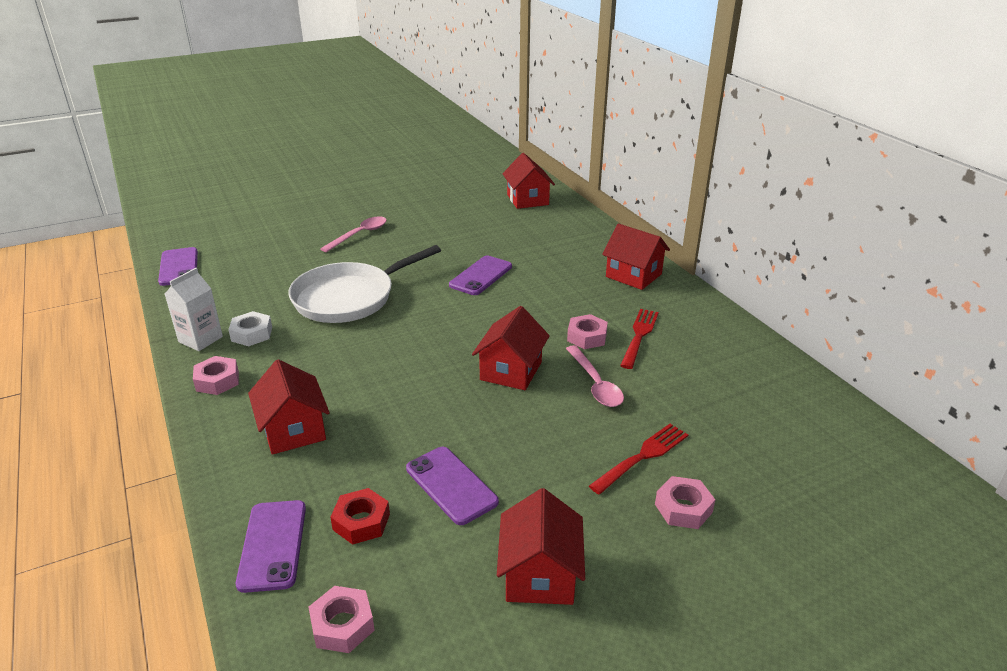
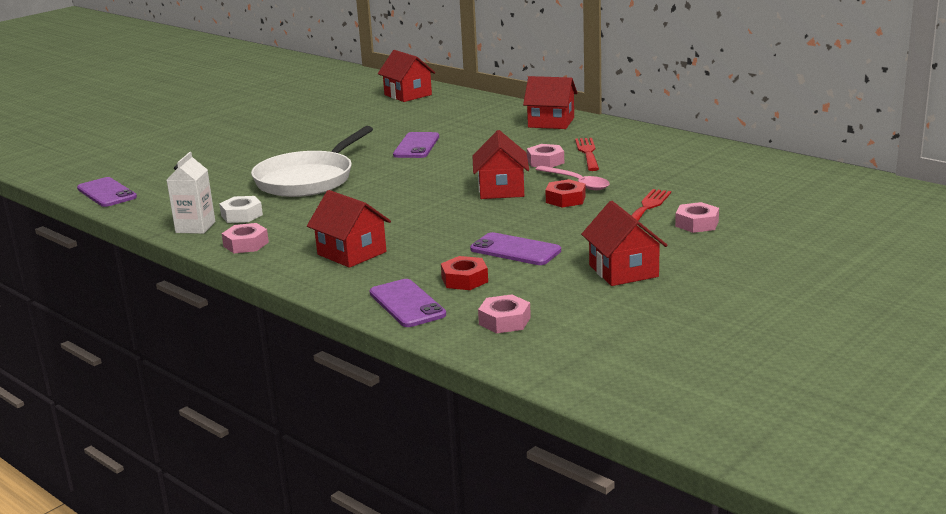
camera: 20 degrees left, 10 degrees down
(359, 235) = (268, 142): pink spoon -> none
(565, 409) = (565, 199): none -> red nut

